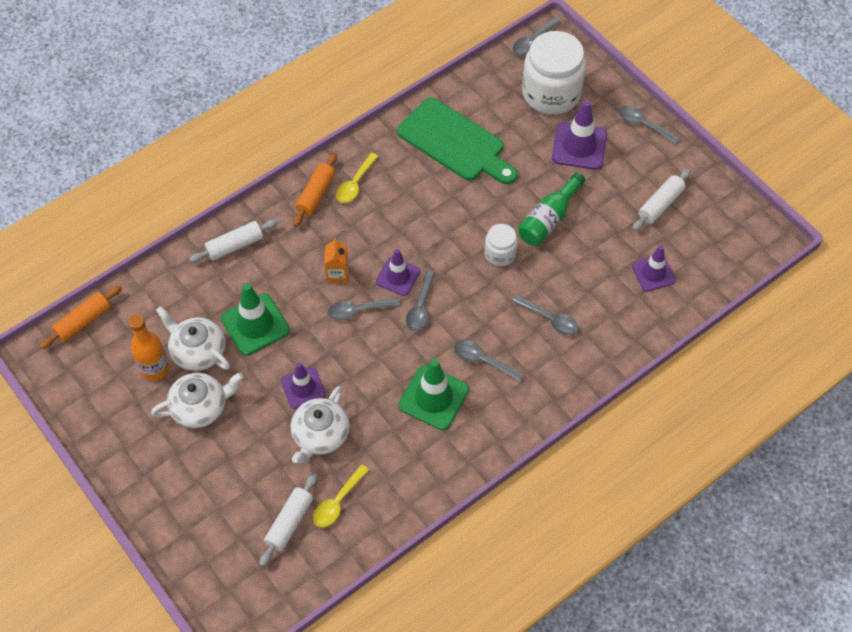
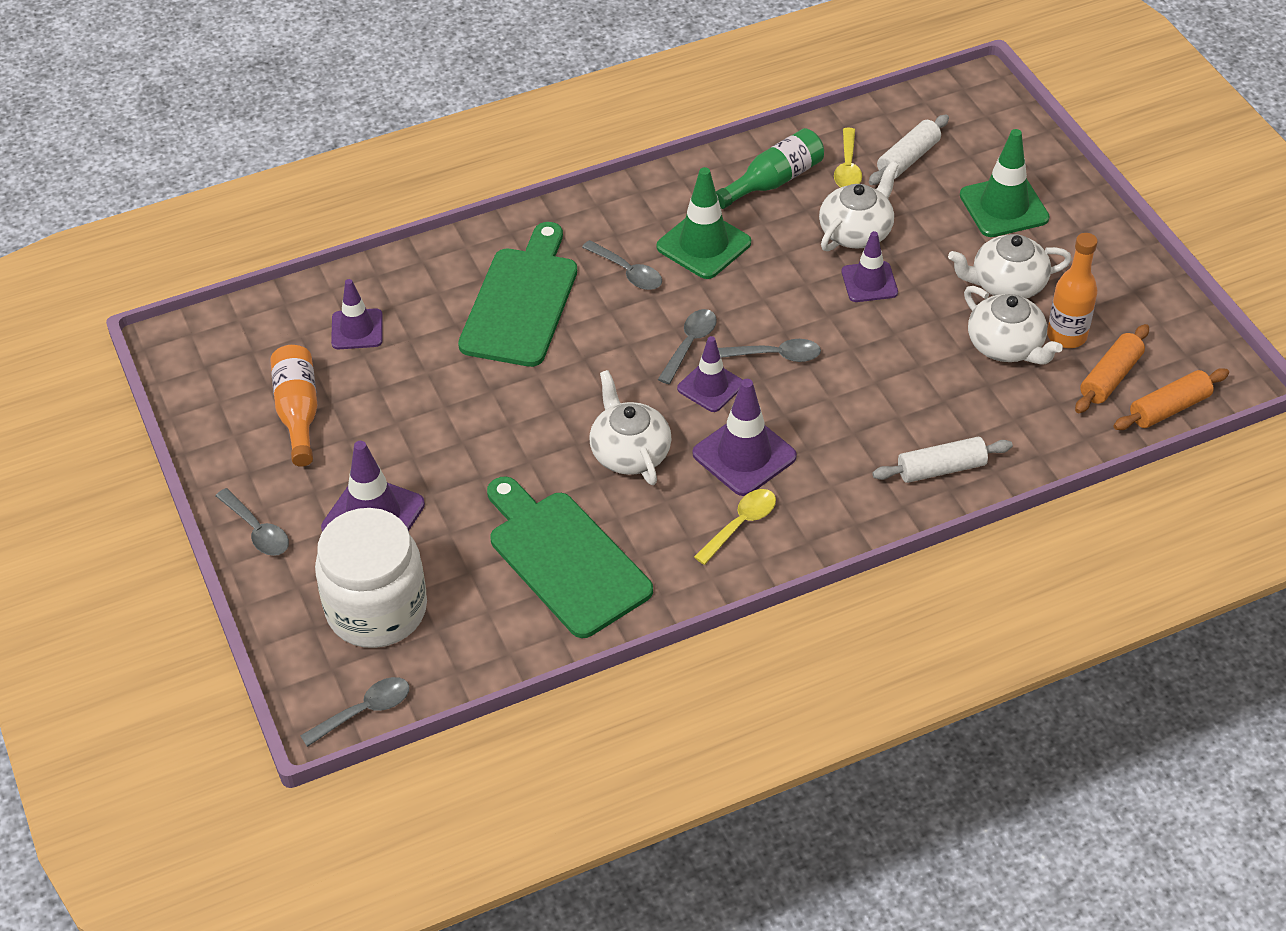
camera: 165 degrees left, 10 degrees down
(255, 324) = (923, 363): green traffic cone -> green traffic cone (1004, 207)
(315, 194) = (806, 520): orange rolling pin -> orange rolling pin (1110, 377)
(337, 274) = (795, 405): orange carton -> none
(337, 502) = (848, 167): yellow spoon -> yellow spoon turned 135 degrees clockwise
(363, 230) = (744, 455): none -> purple traffic cone
(437, 218) = (629, 452): none -> white teapot
(500, 253) = (556, 390): white jar -> none
(549, 219) = (467, 422): green bottle -> green bottle (773, 181)
(550, 319) = (521, 301): grey spoon -> green cutting board
(660, 204) = (298, 412): white rolling pin -> orange bottle

